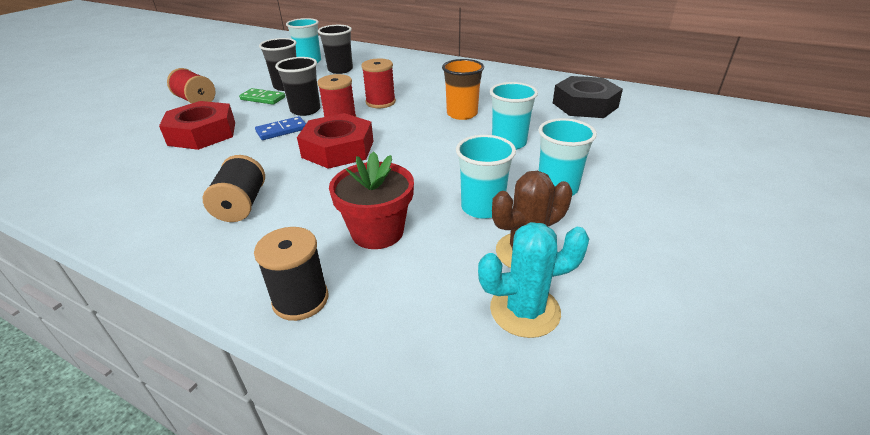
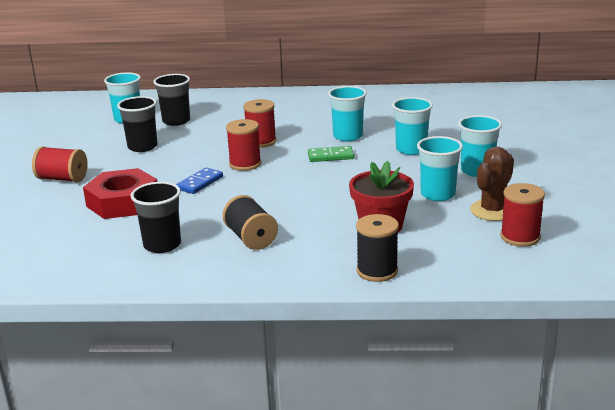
camera: 25 degrees left, 10 degrees down
(263, 98) = (134, 162): green domino -> green domino (330, 156)
(305, 110) = (196, 163): black cup -> black cup (162, 245)
(338, 149) = (275, 185): red nut -> none
(462, 114) = (348, 136): orange cup -> turquoise cup
(525, 310) = (520, 237): turquoise cactus -> red spool
(585, 105) = (442, 109): black nut -> none

